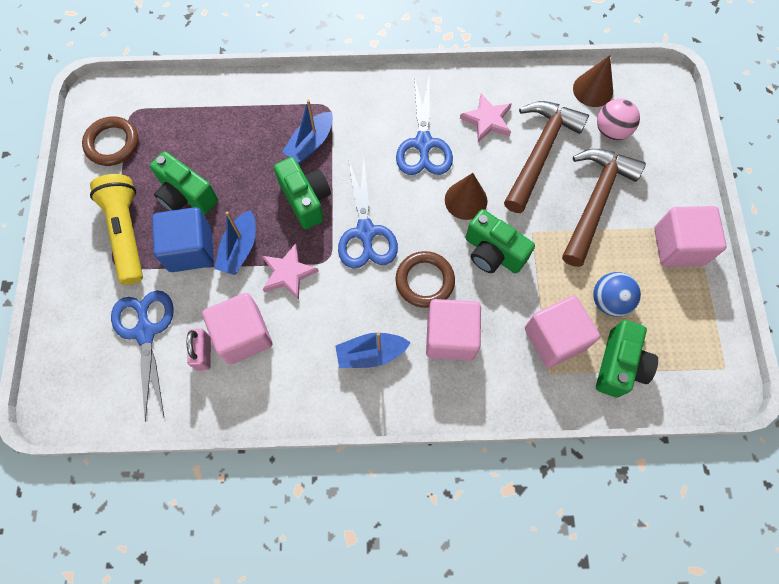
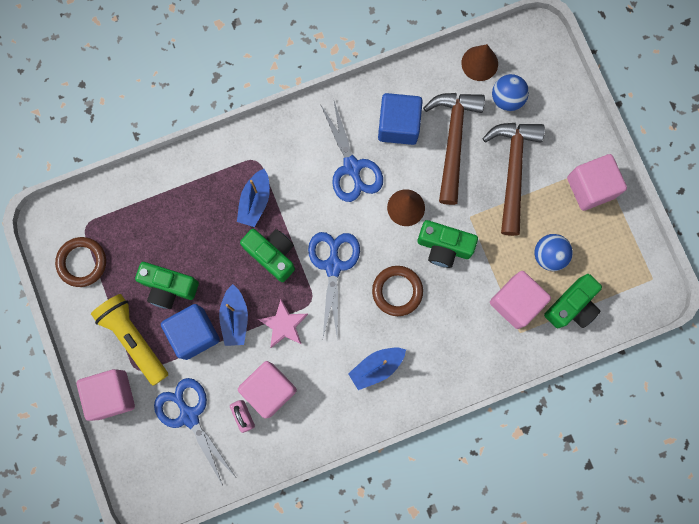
camera: 20 degrees left, 10 degrees up
(365, 232) = (333, 266): blue scissors -> blue scissors turned 150 degrees counterclockwise
(450, 336) = (434, 330): pink cube -> pink cube (111, 395)
(487, 120) = (398, 125): pink star -> blue cube
(611, 131) = (507, 99): pink ball -> blue ball
(619, 365) = (571, 306): green camera -> green camera turned 45 degrees clockwise

